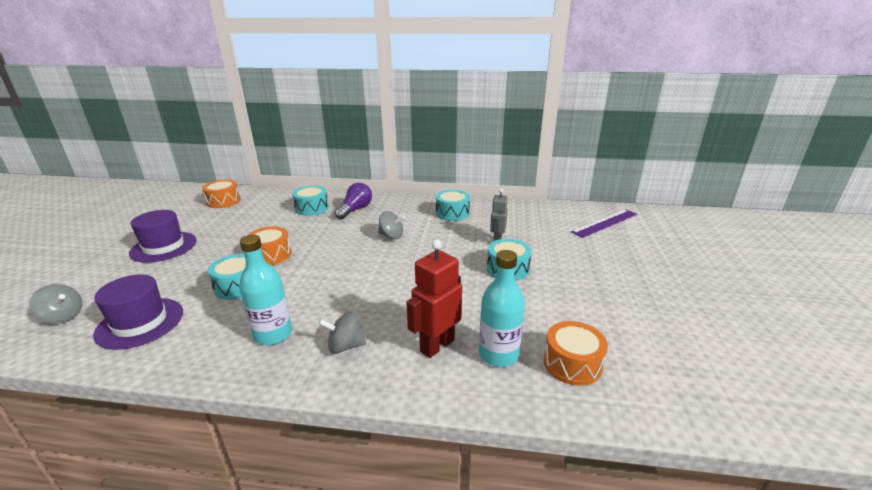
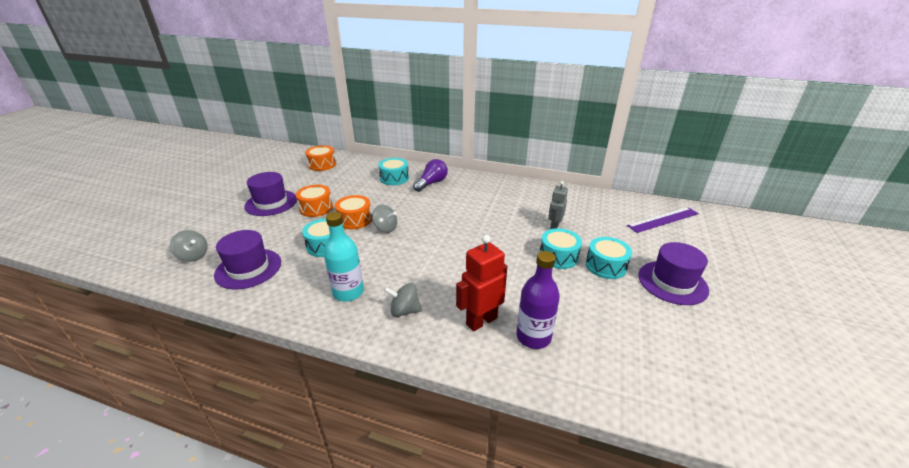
camera: 10 degrees right, 5 degrees up
(391, 236) = (459, 212): grey spinning top -> grey spinning top (385, 228)
(452, 213) = (518, 195): turquoise drum -> turquoise drum (605, 266)
(498, 355) = (533, 337): turquoise bottle -> purple bottle
(572, 363) = (598, 354): orange drum -> orange drum (316, 208)
(629, 281) = (672, 282): none -> purple hat

